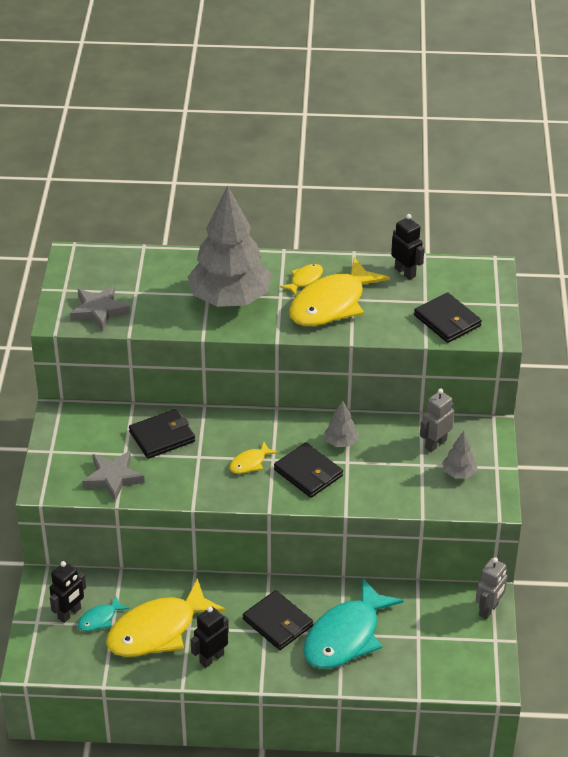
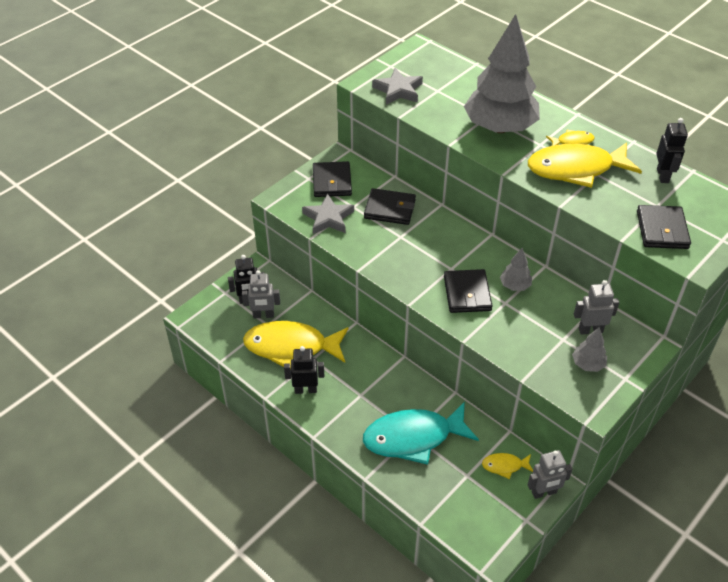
camera: 40 degrees right, 5 degrees up
(99, 619) = (263, 315): turquoise fish -> grey robot
(250, 463) = (431, 261): yellow fish -> yellow fish (505, 466)
(278, 622) = (375, 395): black wallet -> black wallet (332, 182)

